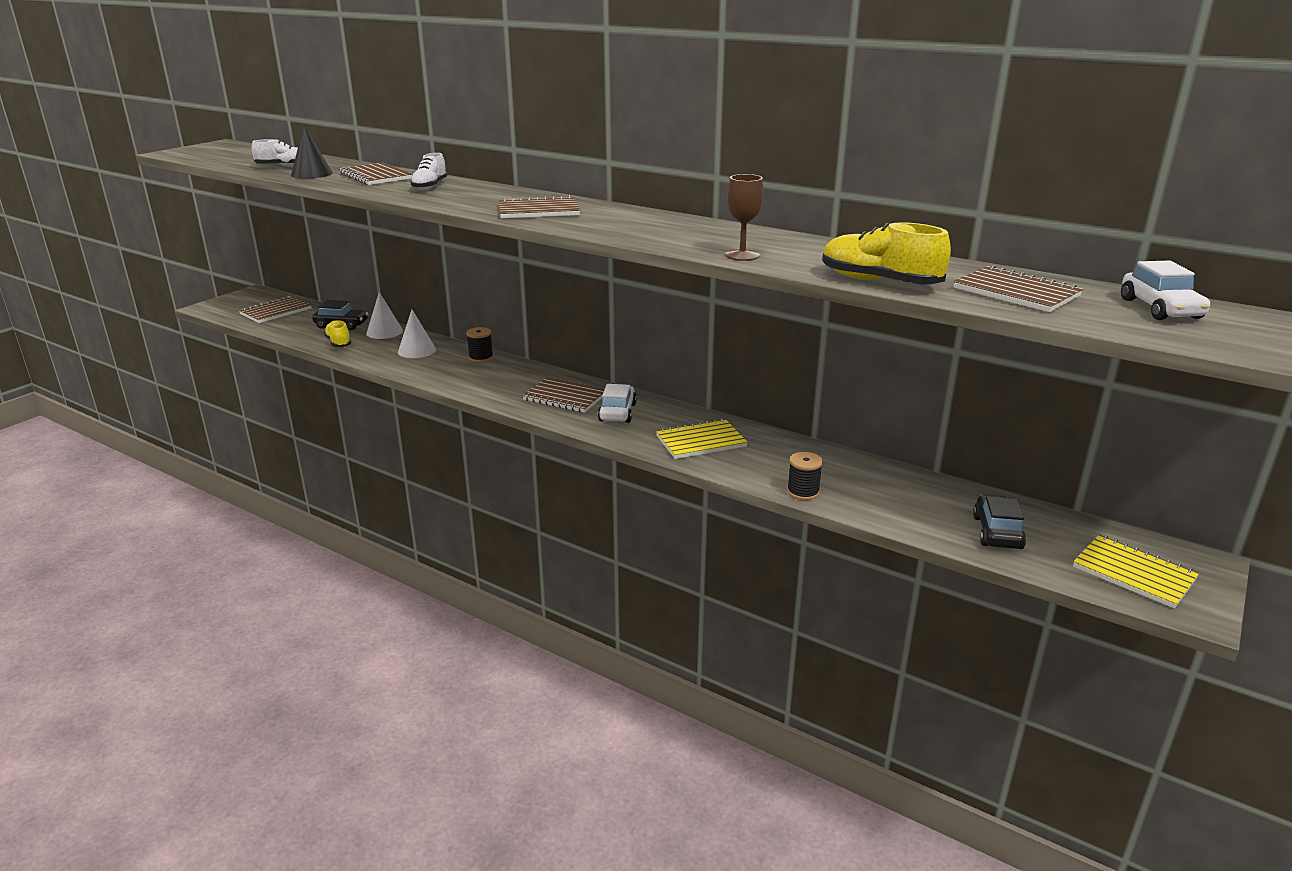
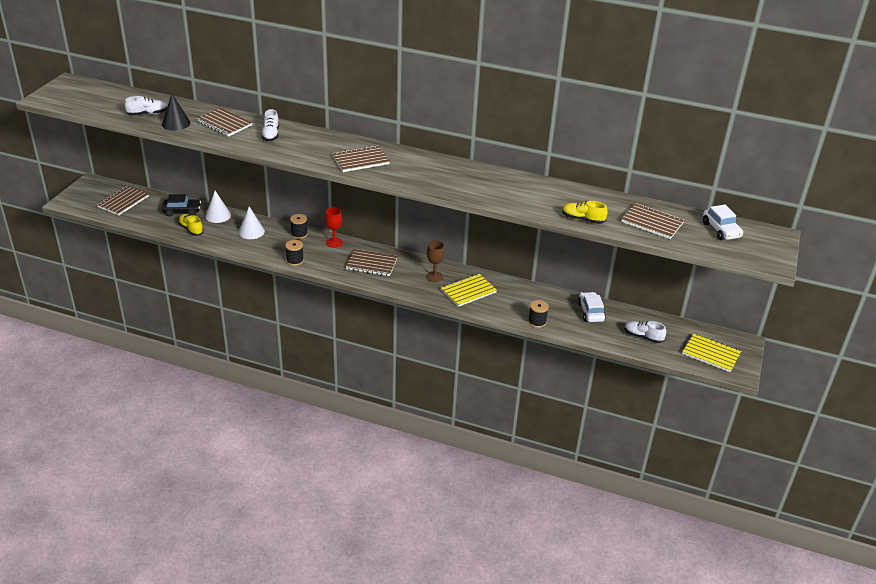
camera: 15 degrees left, 10 degrees up
(455, 385) = (295, 260): none -> black spool
(524, 370) = (334, 242): none -> red goblet
(617, 412) = (410, 273): white car -> white car (590, 312)
(742, 255) = (502, 200): brown goblet -> brown goblet (434, 276)
(879, 282) = (582, 219): yellow shoe -> yellow shoe, size x0.66
(997, 532) = (643, 337): black car -> white shoe

